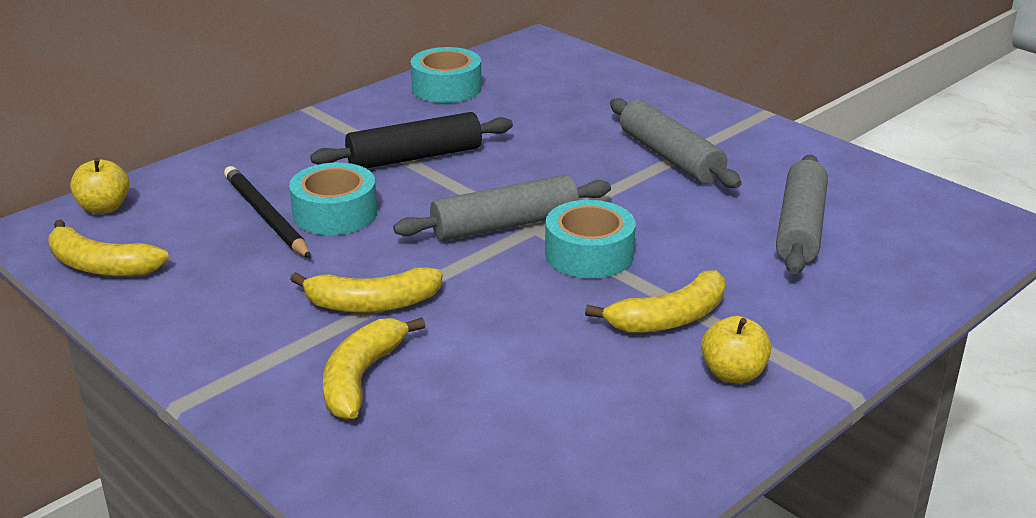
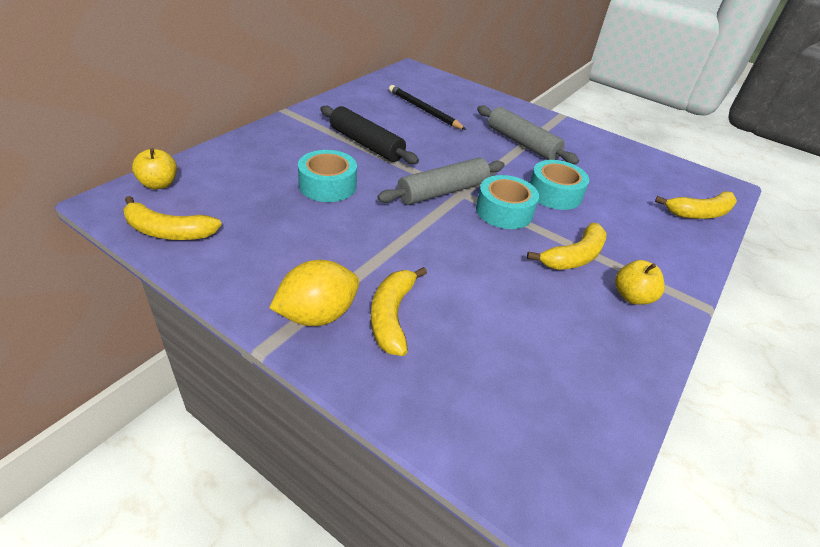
camera: 15 degrees left, 10 degrees up
(262, 370) = (317, 315): none -> yellow lemon
(266, 216) = (281, 188): black pencil -> black pencil (424, 110)
(372, 304) = (377, 254): yellow banana -> yellow banana (699, 213)
(414, 157) = (366, 144): black rolling pin -> black rolling pin turned 75 degrees clockwise
(446, 88) = (368, 97): turquoise tape -> turquoise tape (554, 193)
(800, 227) = (618, 189): grey rolling pin -> none

